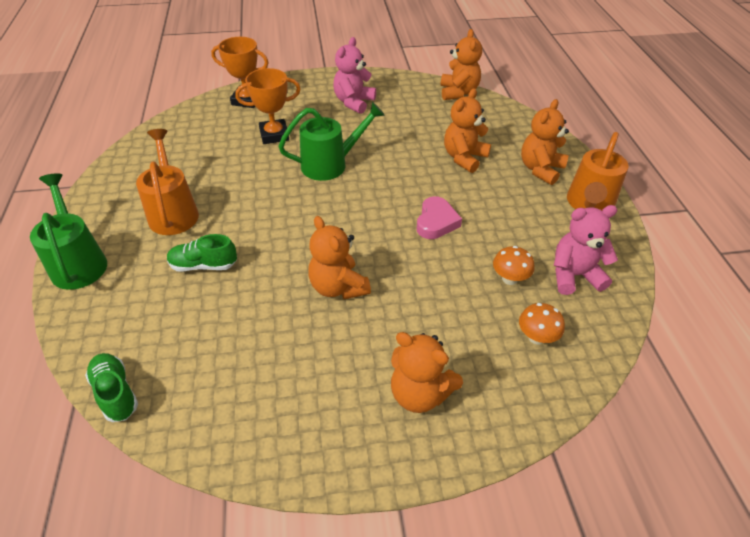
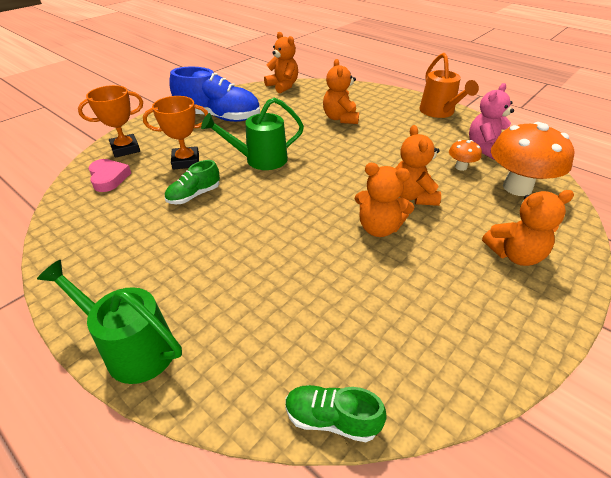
camera: 40 degrees left, 5 degrees down
(173, 212) = (174, 254): orange watering can -> none
(203, 265) = (261, 275): green shoe -> green shoe (194, 195)
(274, 135) = (186, 161): orange trophy -> orange trophy turned 45 degrees clockwise
(331, 164) = (259, 160): green watering can -> green watering can turned 135 degrees counterclockwise
(353, 102) = (219, 117): pink teddy bear -> blue shoe
(436, 222) = (378, 159): pink heart -> pink heart (109, 178)
(536, 337) = (517, 187): orange mushroom -> orange mushroom, size x2.17
(540, 169) = (390, 106): orange teddy bear -> orange teddy bear (412, 196)

